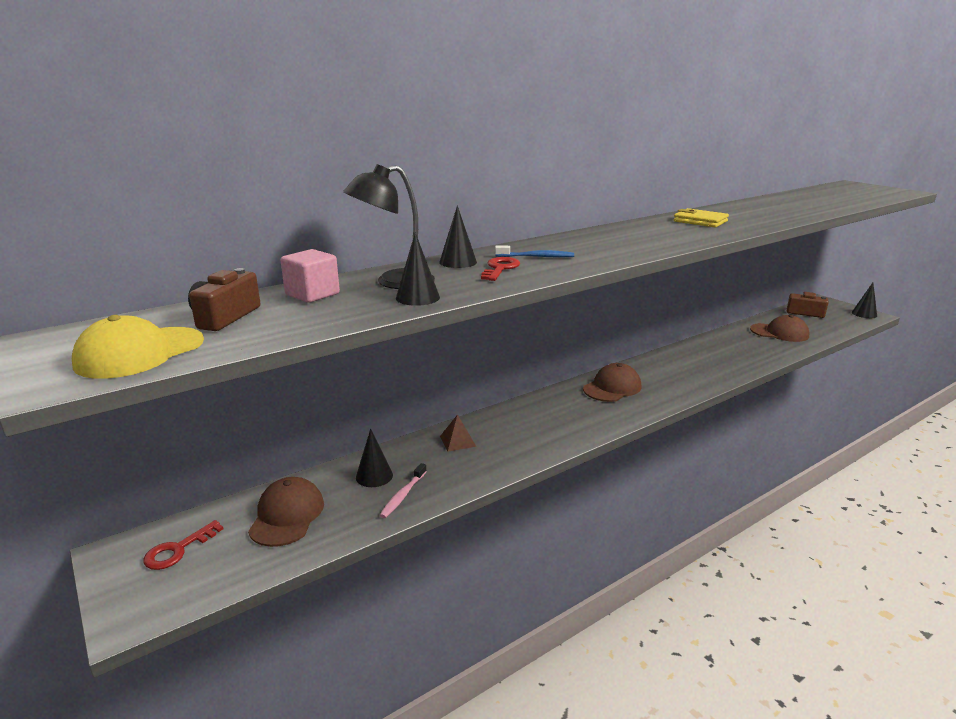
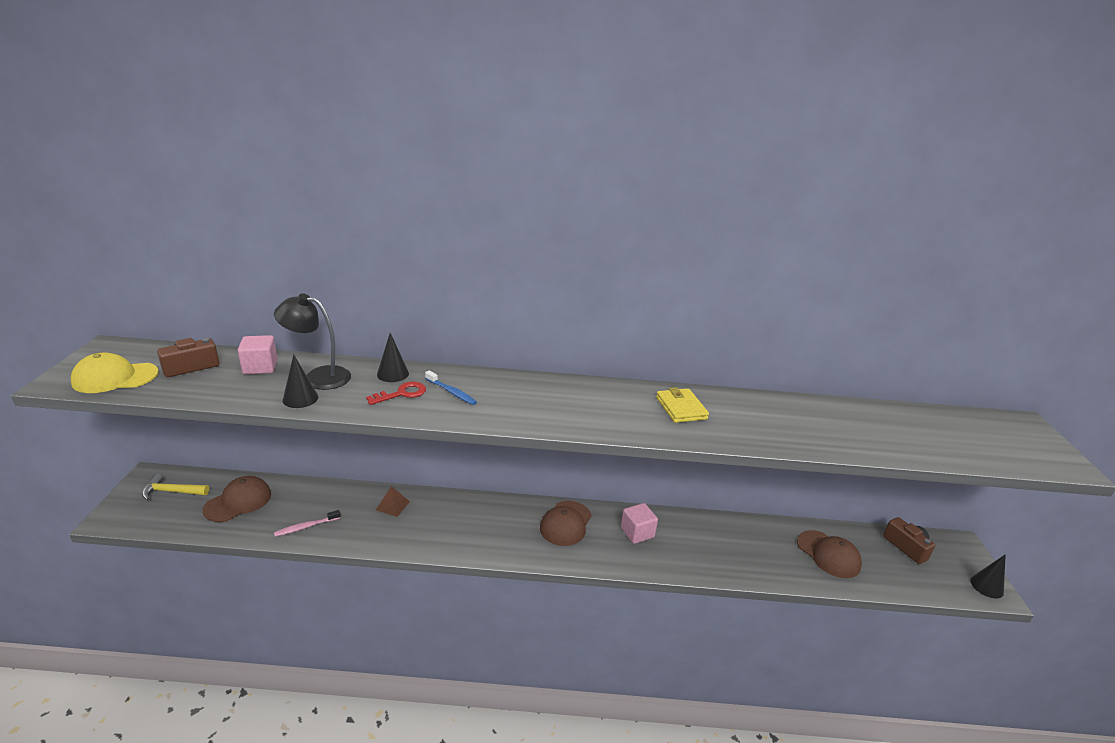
camera: 35 degrees right, 5 degrees up
(178, 549) = (172, 491): red key -> yellow hammer
(374, 476) = (312, 502): black cone -> none
(612, 388) = (566, 523): brown cap -> brown cap turned 120 degrees clockwise
(665, 371) = (637, 532): none -> pink cube

